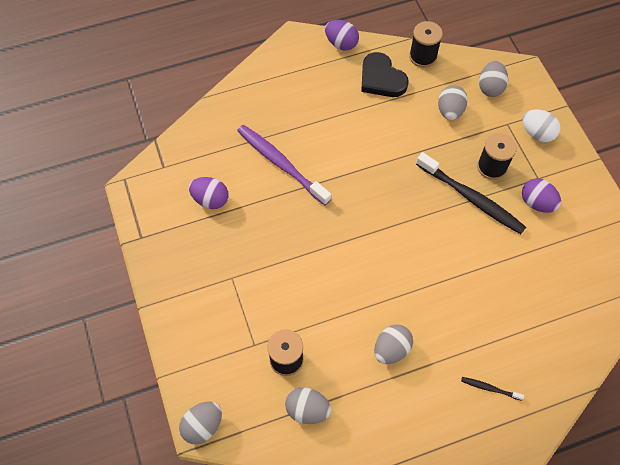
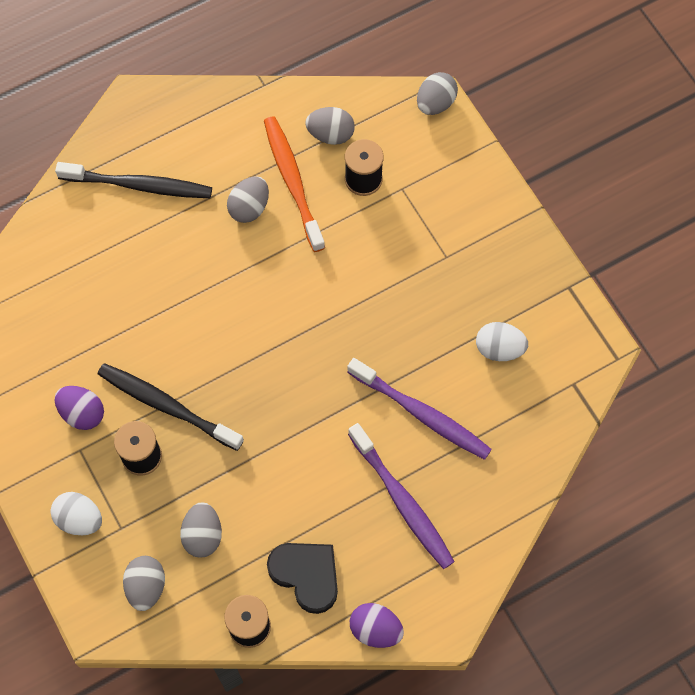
camera: 170 degrees right, 5 degrees up
(210, 200) = (499, 349): purple egg -> white egg
(308, 111) = (402, 501): none -> purple toothbrush
(349, 367) = (293, 182): none -> orange toothbrush
(490, 388) = (138, 185): black toothbrush -> black toothbrush, size x2.29

